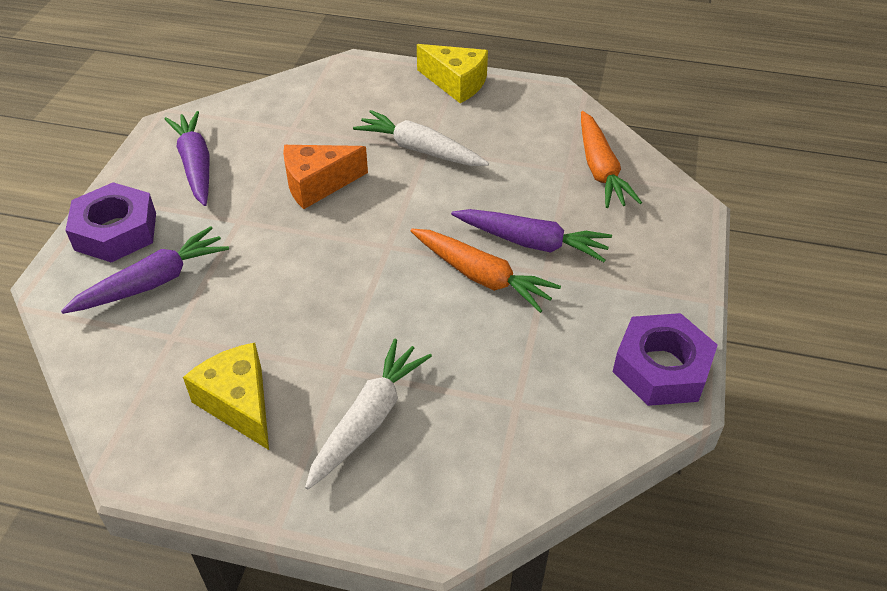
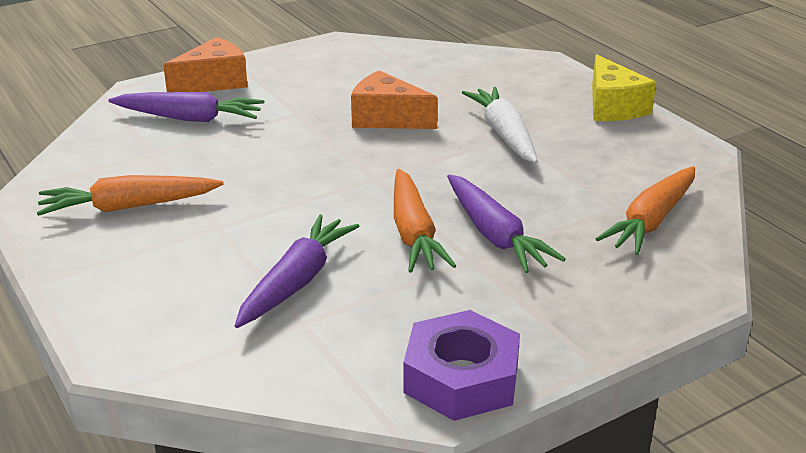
camera: 45 degrees right, 15 degrees down
(115, 231) = (214, 82): purple nut -> orange cheese
(195, 165) = (322, 70): purple carrot -> purple carrot (296, 281)
(239, 403) = (128, 207): yellow cheese -> orange carrot
(368, 419) = (187, 264): white carrot -> none

